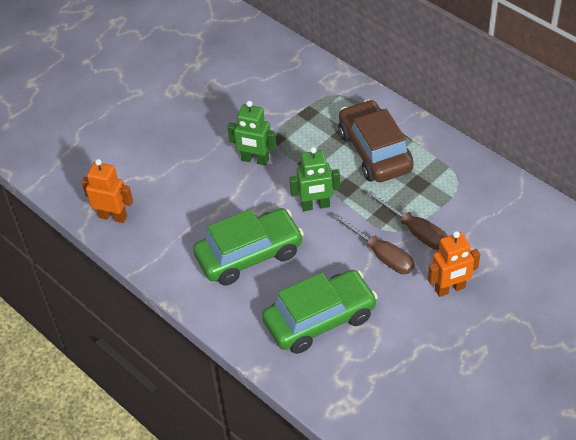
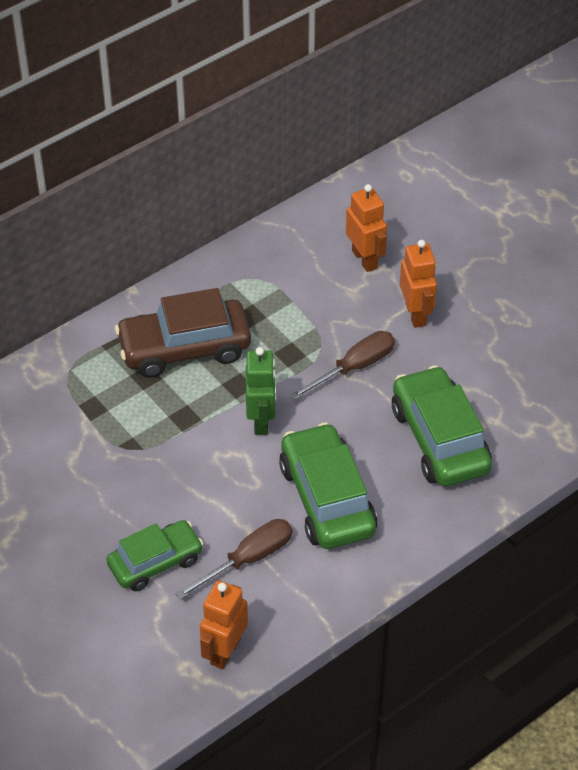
camera: 85 degrees left, 0 degrees up
(181, 168) = (155, 562): none -> green car
(255, 160) = (163, 476): green robot -> none
(415, 231) = (325, 330): brown screwdriver -> brown screwdriver (248, 559)
(501, 247) = (365, 259): none -> orange robot

